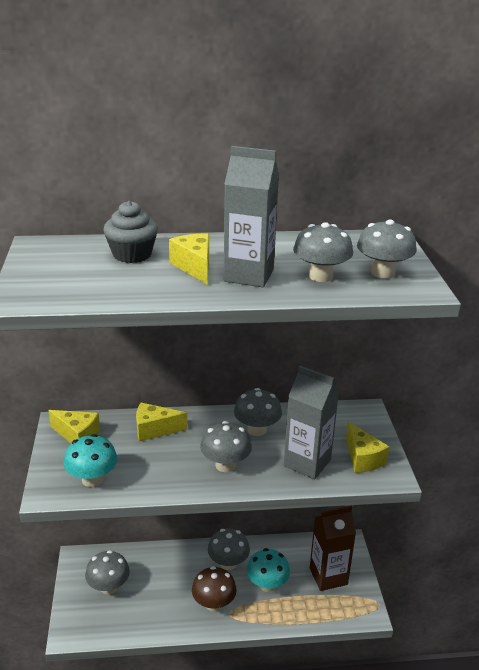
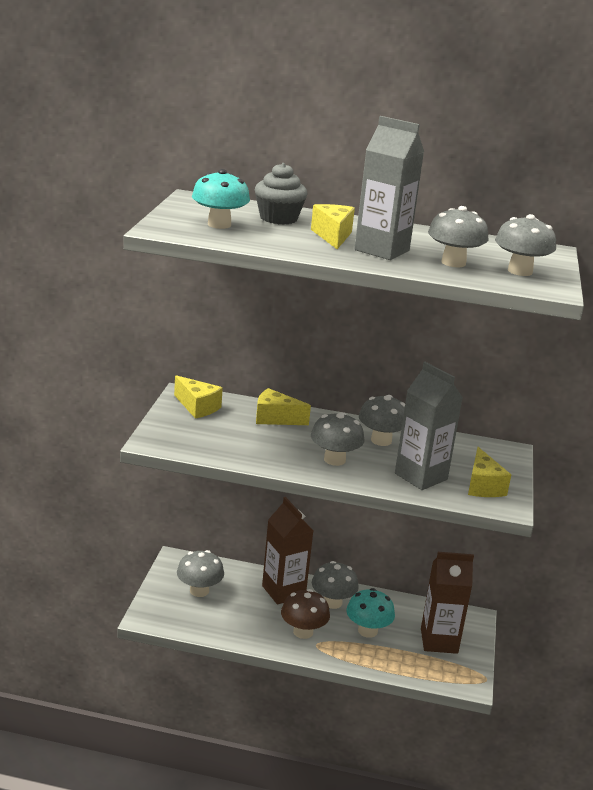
camera: 15 degrees right, 5 degrees down
(92, 479) = (198, 441): turquoise mushroom -> turquoise mushroom (219, 224)
(183, 564) = (283, 591): none -> brown carton

